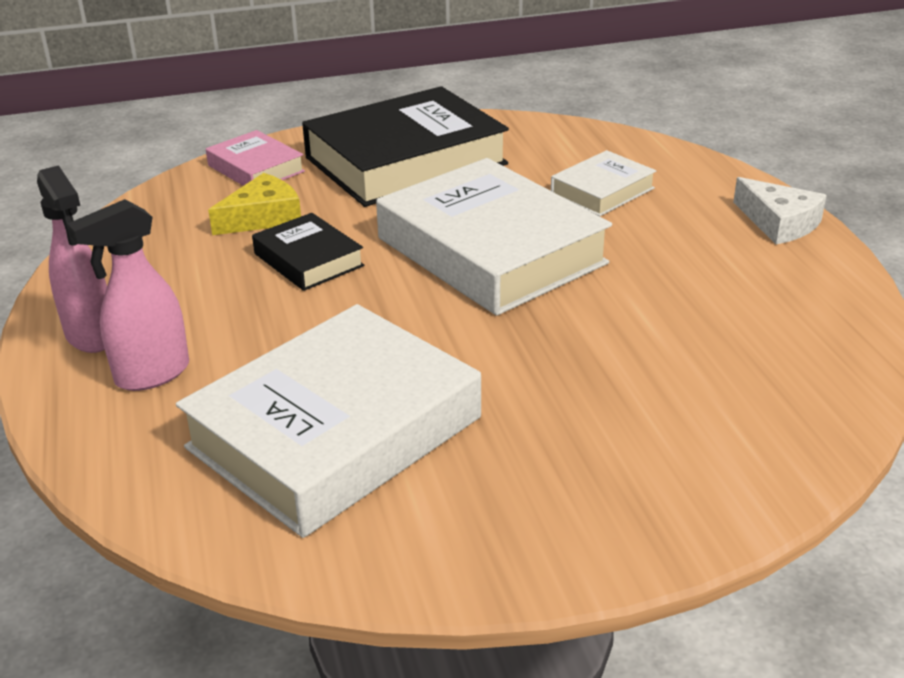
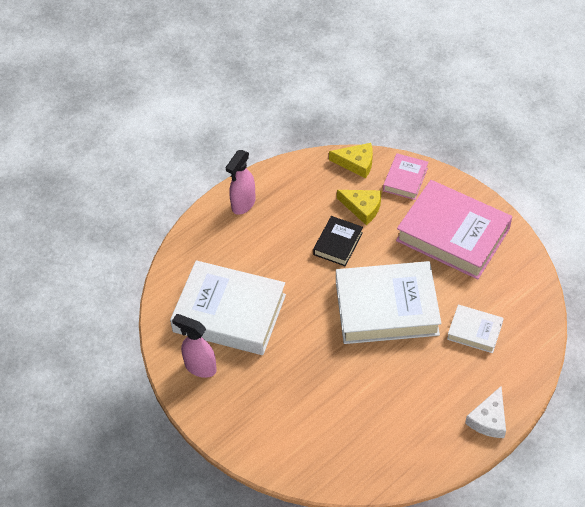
camera: 65 degrees right, 20 degrees up
(151, 375) = (231, 238): pink spray bottle -> pink spray bottle (200, 367)
(167, 199) = (356, 163): none -> yellow cheese
(405, 160) = (453, 234): black book -> pink book
(490, 251) = (386, 308): white book -> white book turned 60 degrees clockwise

